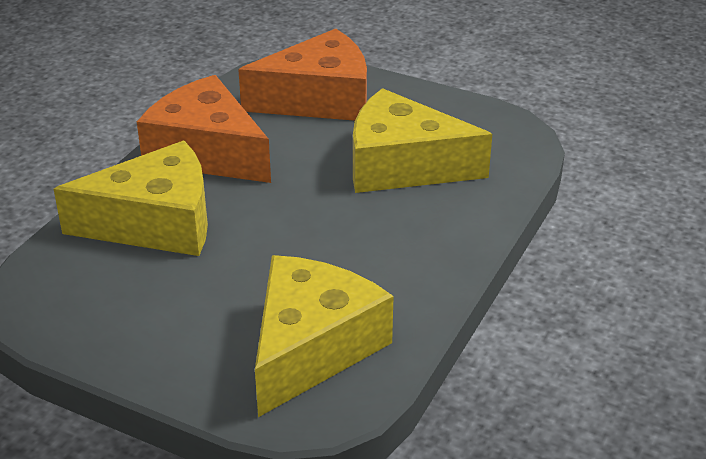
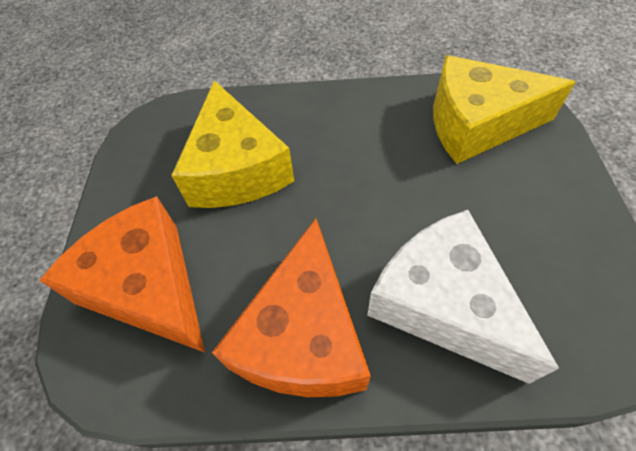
camera: 115 degrees left, 20 degrees up
(156, 223) = (442, 304): yellow cheese -> white cheese

